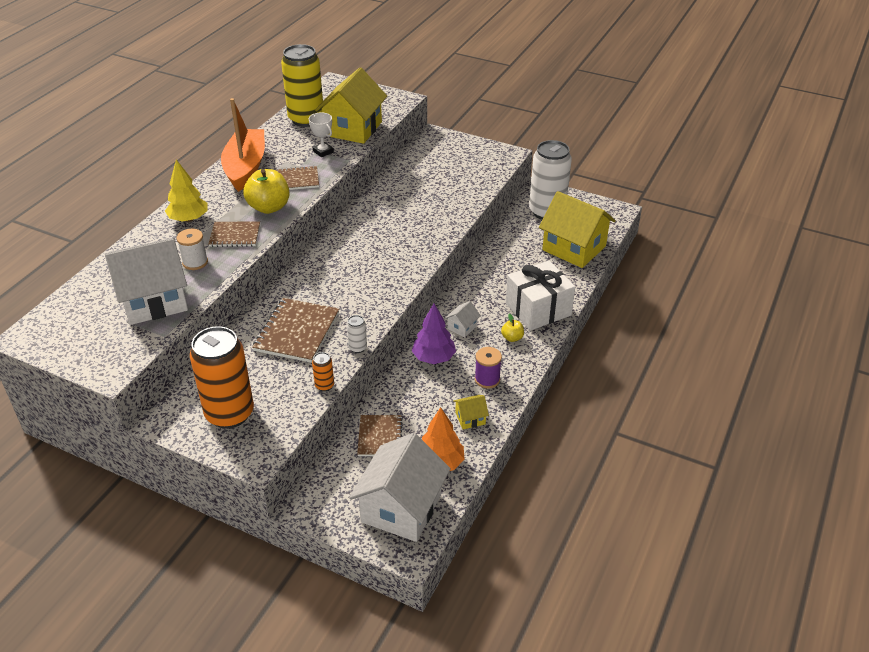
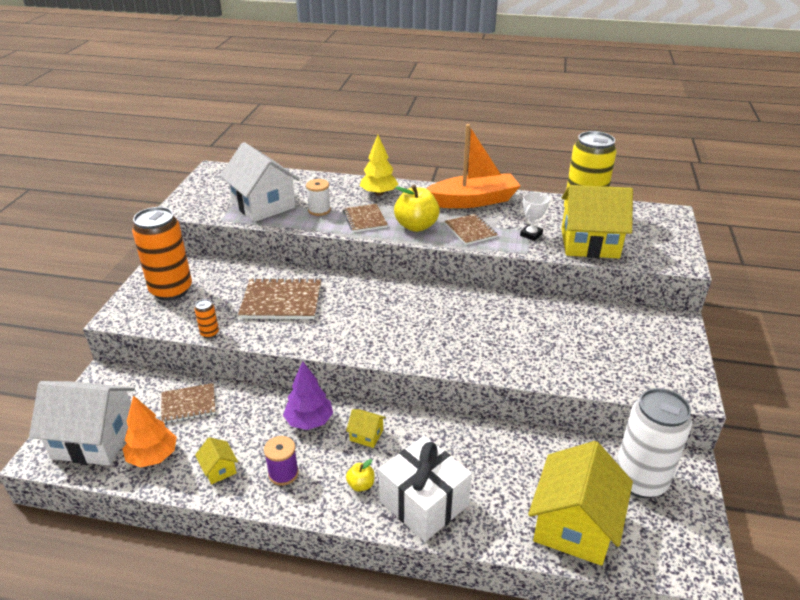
camera: 75 degrees right, 5 degrees down
(357, 348) = (265, 342): white can -> none
(462, 327) = (366, 435): white house -> yellow house

